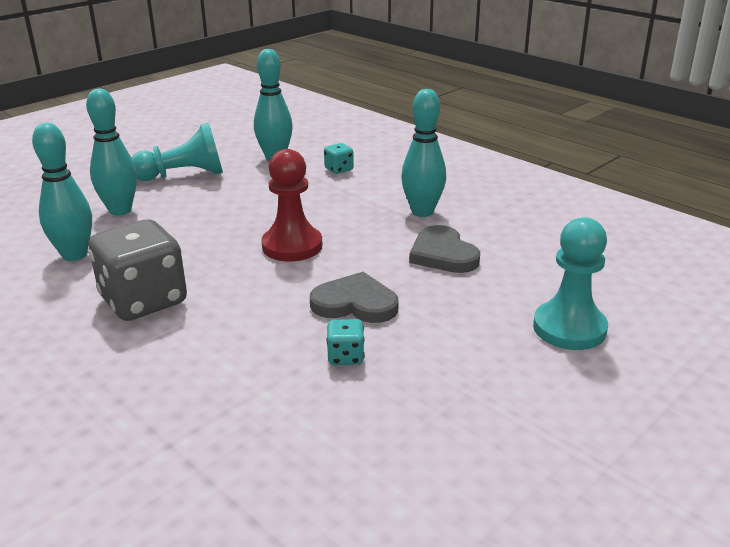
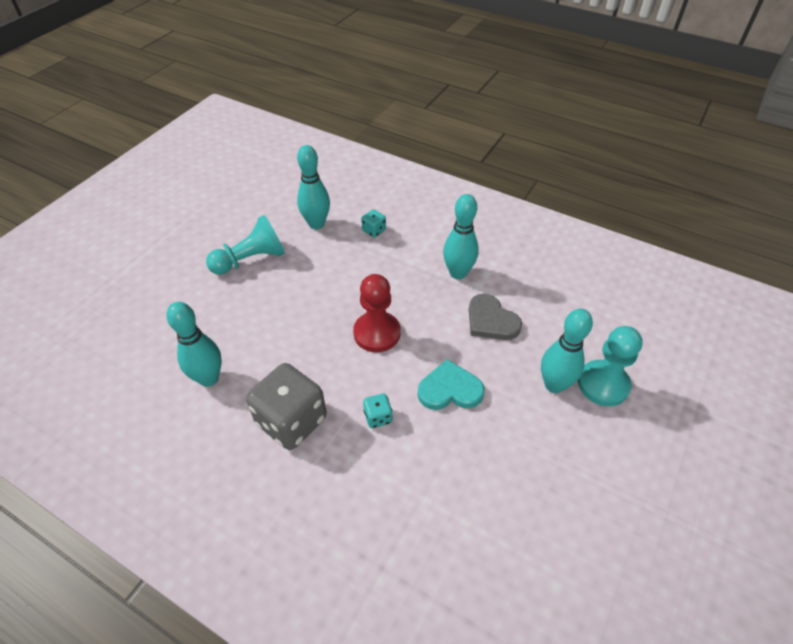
camera: 15 degrees left, 20 degrees up
(120, 210) = (219, 315): turquoise bowling pin -> turquoise bowling pin (554, 385)
(345, 357) = (465, 448): turquoise dice -> turquoise dice (378, 417)
(355, 303) = (450, 389): grey heart -> turquoise heart

